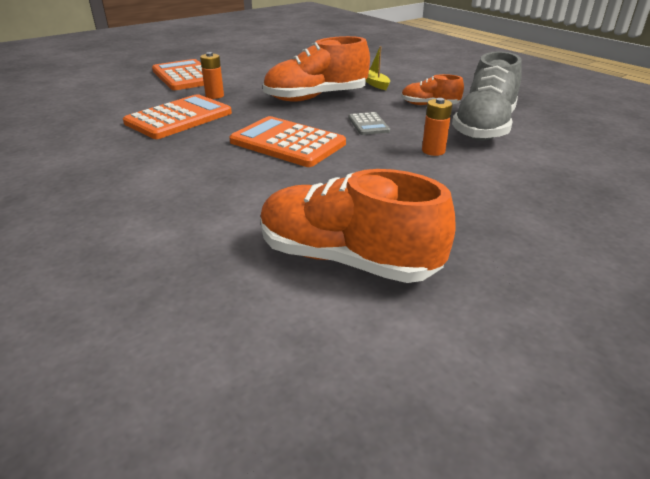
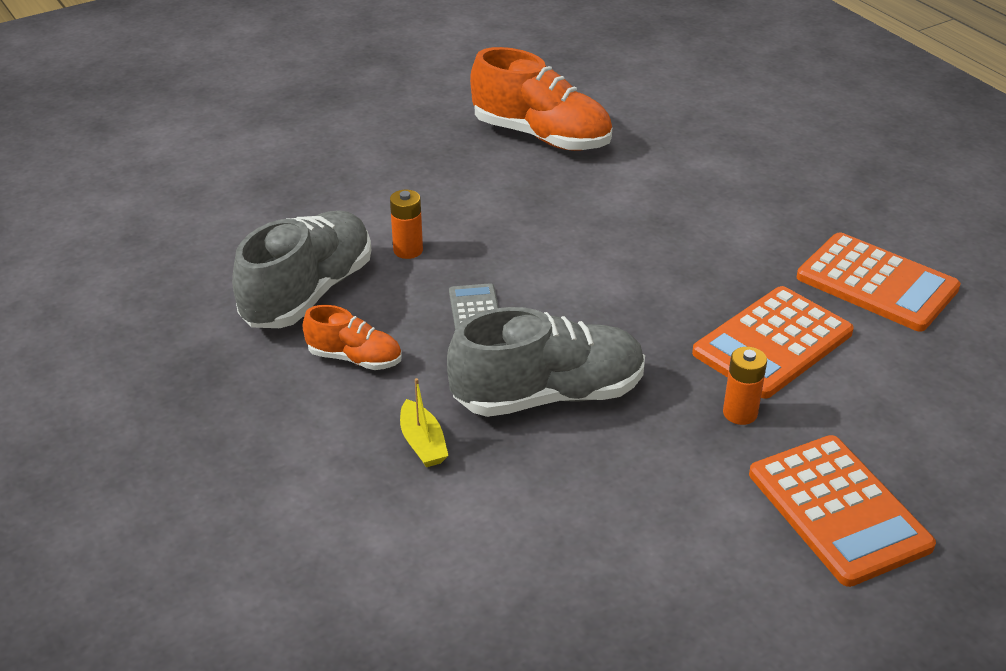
camera: 175 degrees left, 5 degrees up
(287, 143) = (595, 275): orange calculator -> orange calculator (876, 283)
(316, 97) = (548, 395): orange shoe -> grey shoe

